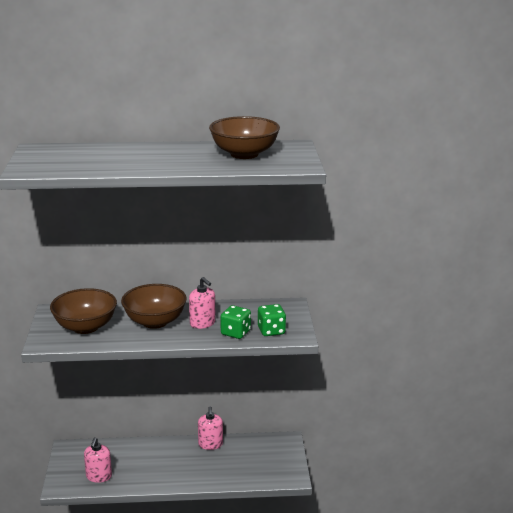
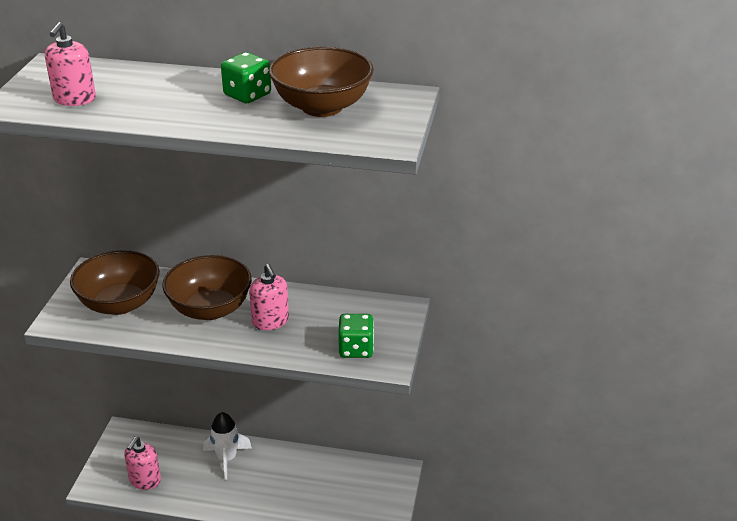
camera: 15 degrees right, 10 degrees up
(156, 452) = (227, 458): none -> white rocket
(210, 444) = (298, 459): pink soap dispenser -> pink soap dispenser (74, 99)
(235, 332) = (307, 344): green dice -> green dice (247, 95)

